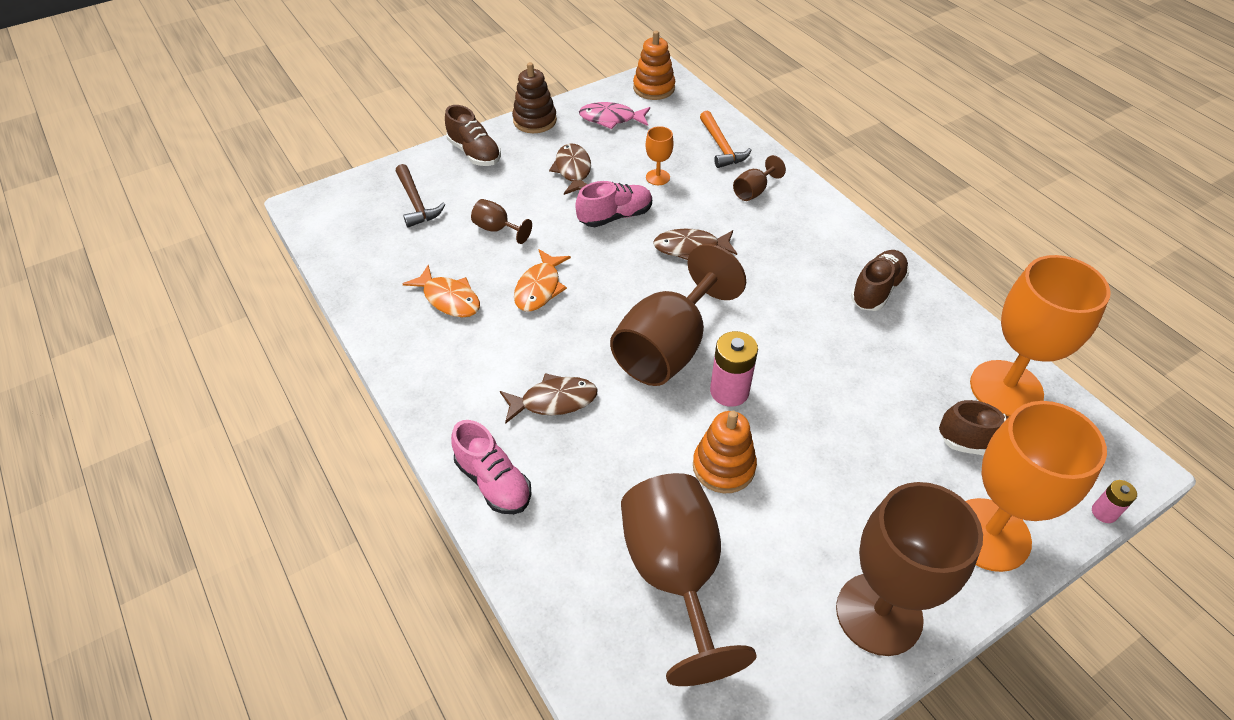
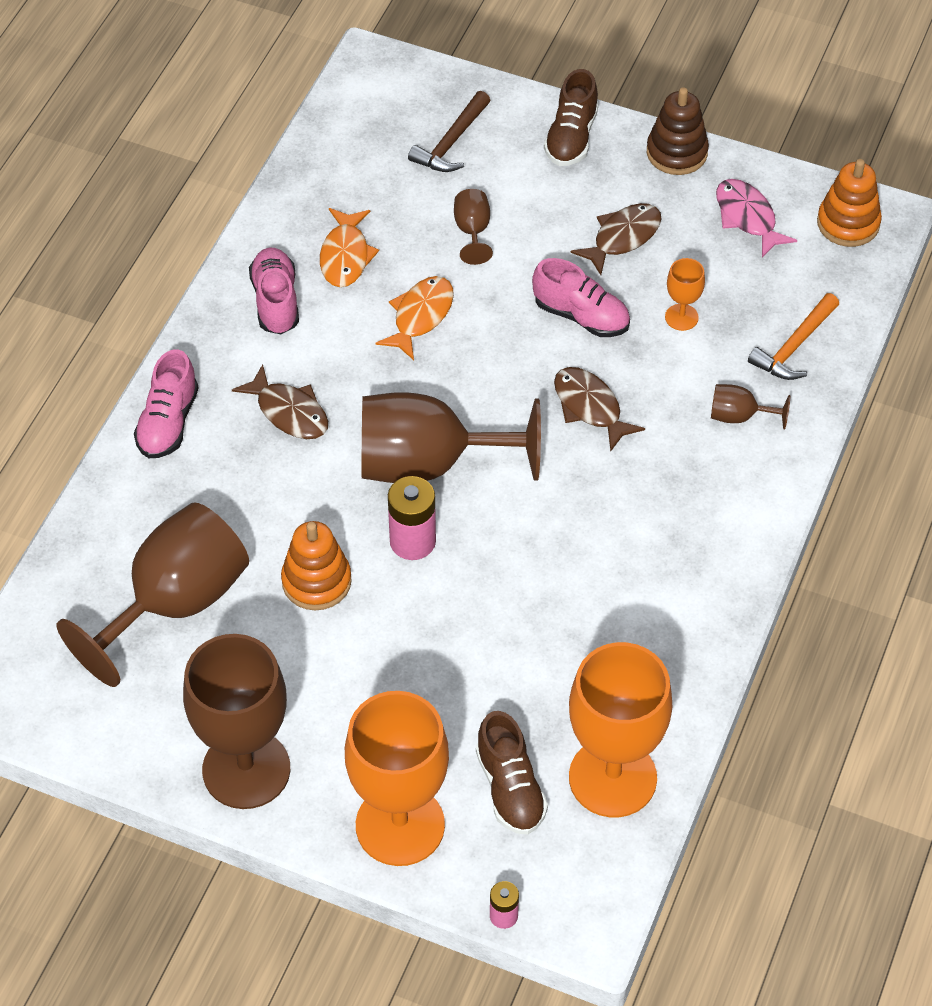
camera: 55 degrees right, 5 degrees up
(447, 356) = (276, 301): none -> pink shoe
(539, 288) = (420, 316): orange fish -> orange fish turned 135 degrees clockwise
(877, 290) = (670, 604): brown shoe -> none

